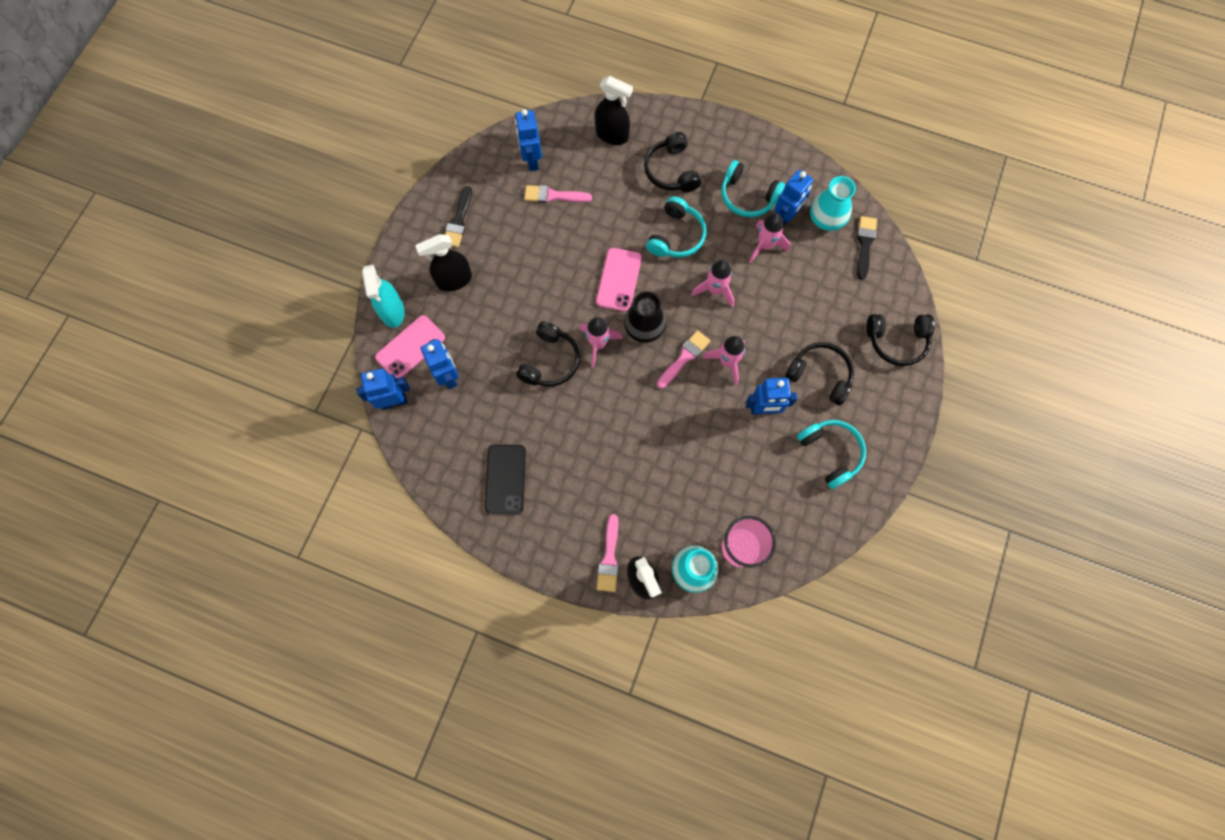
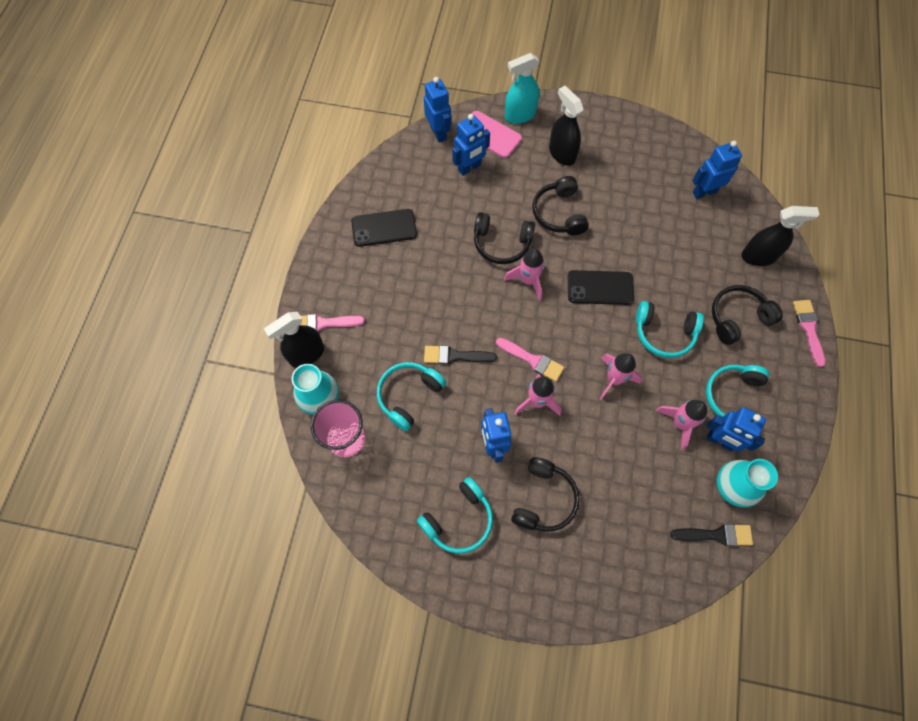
camera: 80 degrees right, 5 degrees down
(458, 221) = (621, 146): black brush -> black brush (455, 356)
(553, 196) = (672, 216): pink brush -> pink brush (808, 328)
(612, 135) = (758, 256): black spray bottle -> black spray bottle turned 105 degrees counterclockwise
(618, 279) = (600, 288): pink phone -> black phone
(644, 328) = (554, 318): black vase -> none
(703, 480) = (409, 396): none -> turquoise headphones
(896, 341) = (604, 583): black headphones -> black headphones (559, 213)

